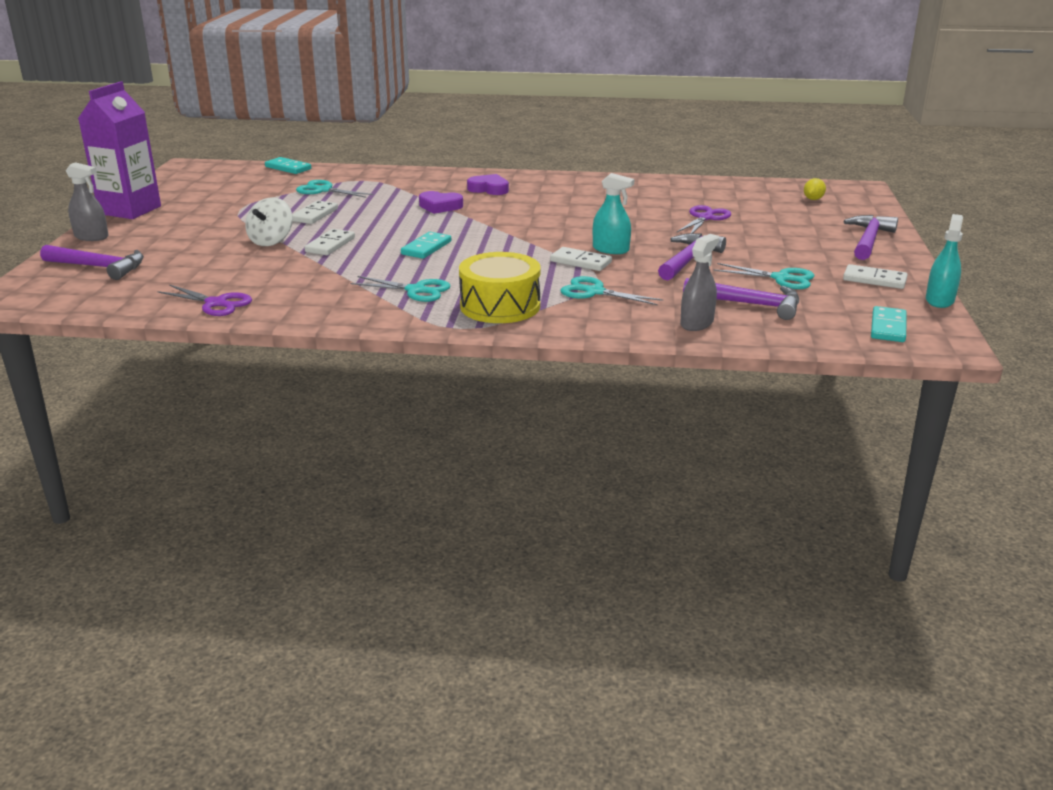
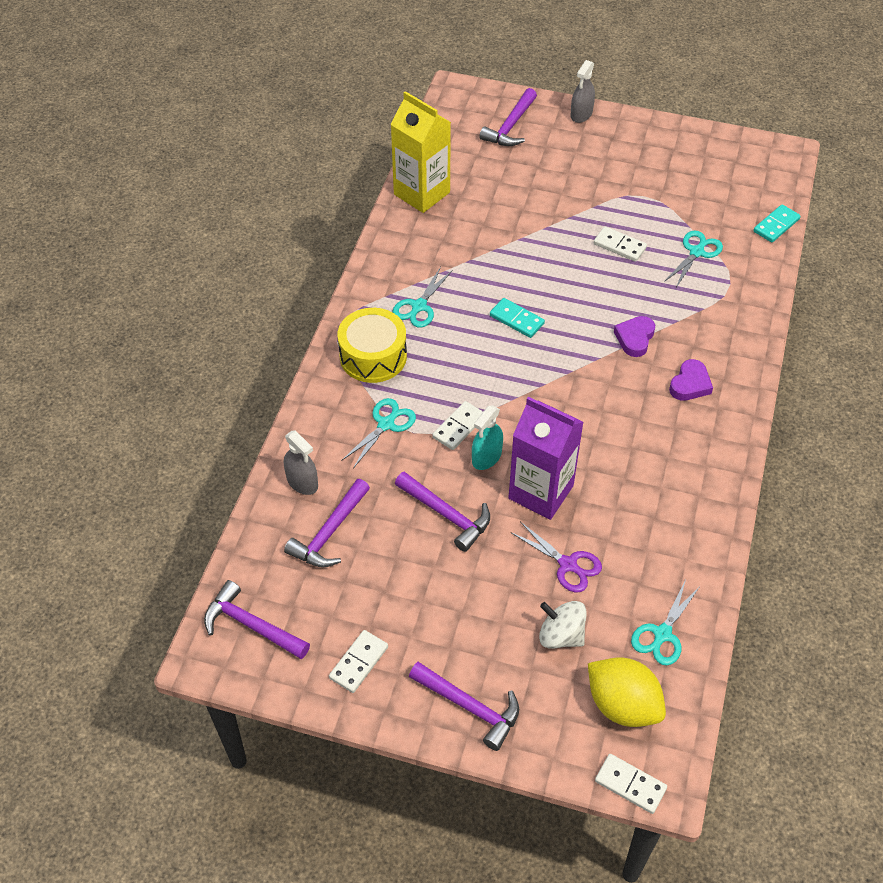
camera: 100 degrees right, 25 degrees up
(130, 210) = (648, 128): purple carton -> purple carton (541, 492)
(216, 303) = (421, 193): purple scissors -> yellow carton
(271, 241) = (552, 219): white spinning top -> white spinning top (561, 635)
(330, 245) = (536, 256): white domino -> white domino (630, 784)
(781, 278) = (381, 579): turquoise scissors -> turquoise scissors (662, 634)
(813, 199) = (622, 705): yellow lemon -> yellow lemon, size x2.28
(888, 327) = (251, 625): turquoise domino -> purple hammer
(939, 300) = (295, 699): turquoise spray bottle -> none

